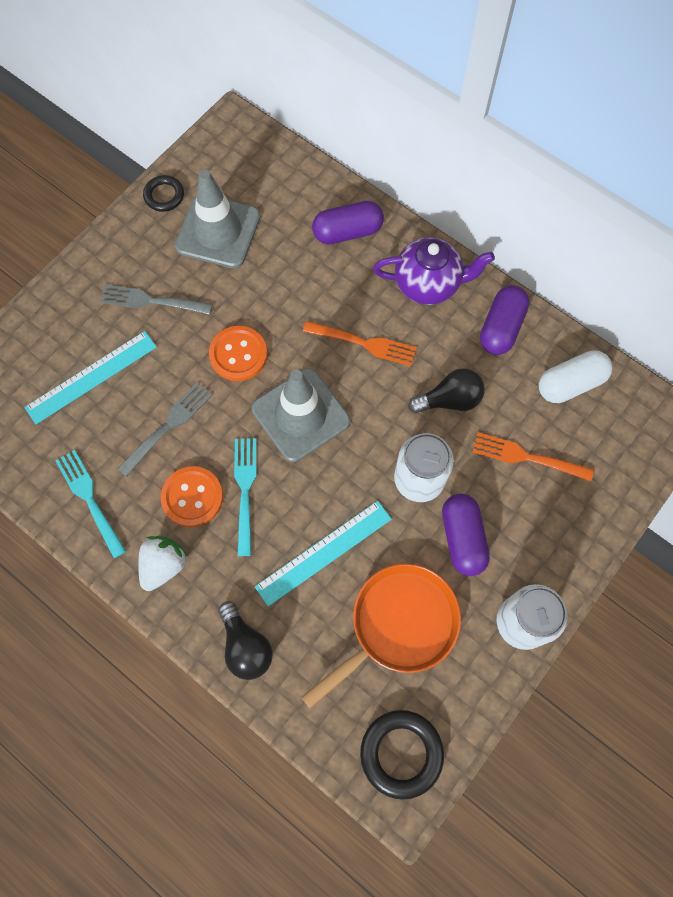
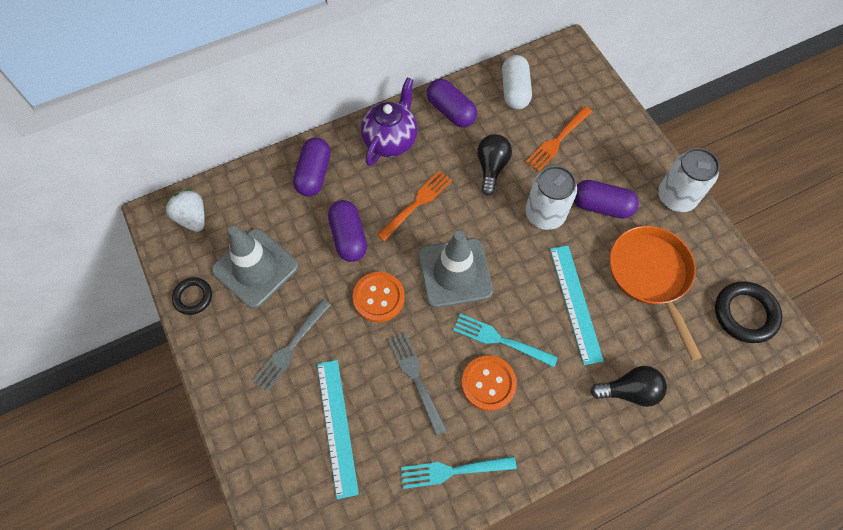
camera: 65 degrees left, 5 degrees down
(164, 565) = (538, 429): white strawberry -> white strawberry (192, 218)
(292, 297) = (349, 237): none -> purple capsule

